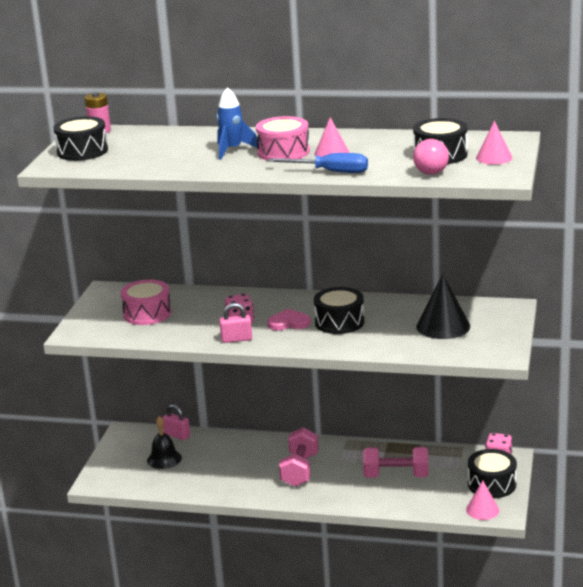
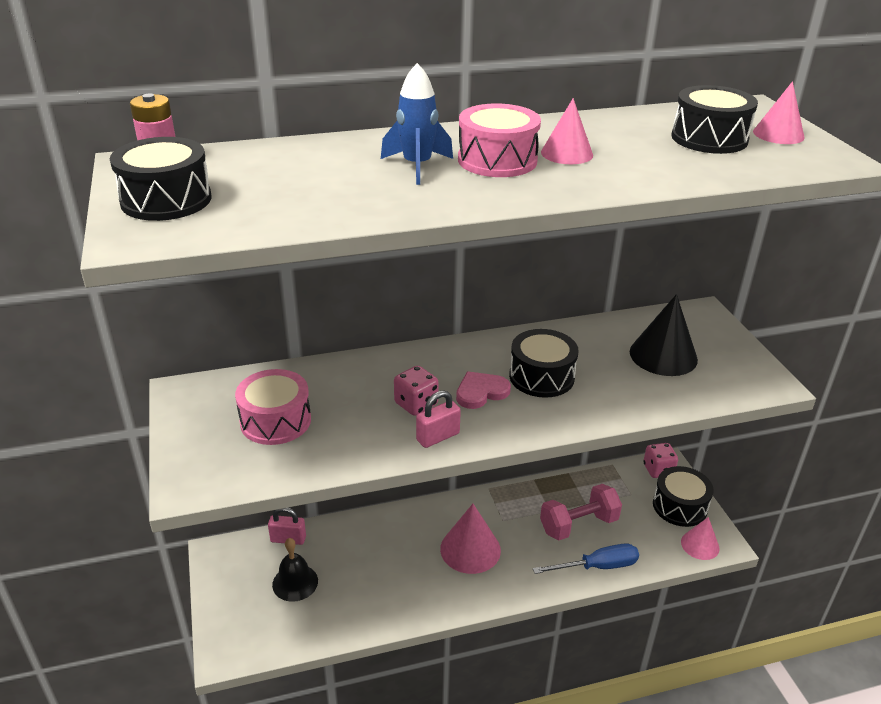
camera: 30 degrees left, 10 degrees up
(300, 470) = (470, 549): pink dumbbell -> pink cone
(330, 172) = (610, 183): blue screwdriver -> blue screwdriver (597, 566)
(431, 173) = (743, 167): pink ball -> none

